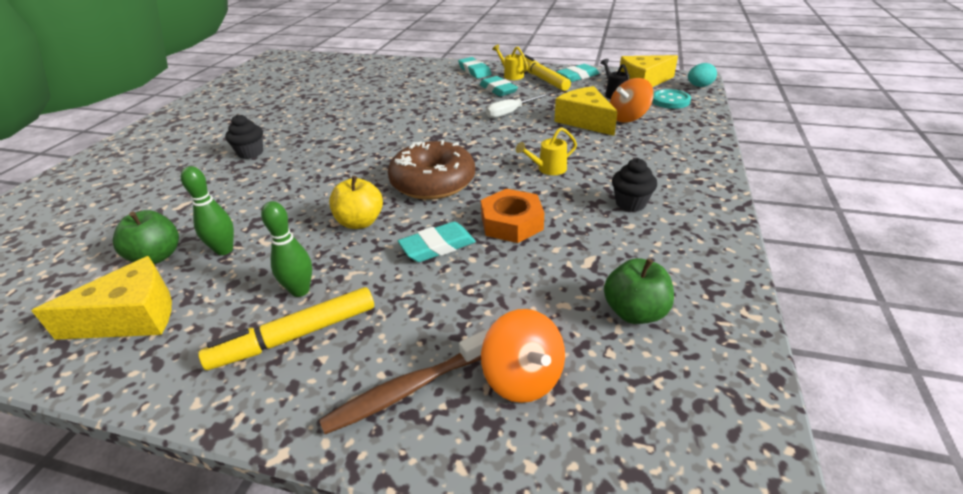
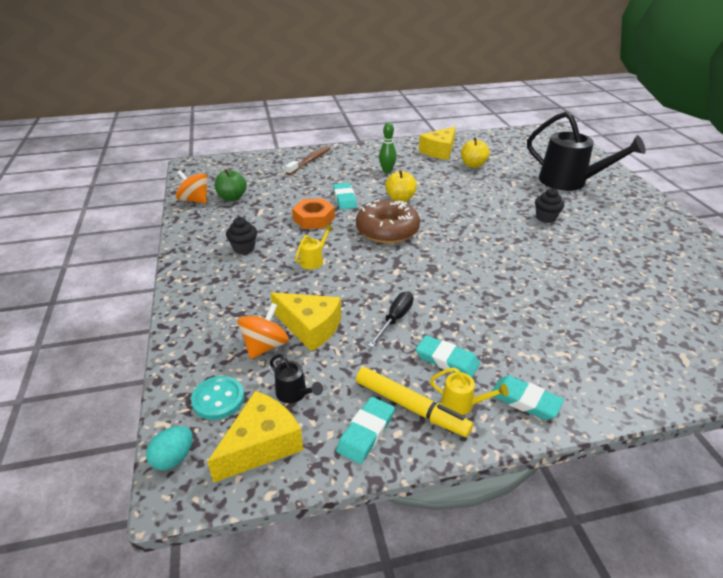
camera: 150 degrees right, 0 degrees up
(123, 186) = (570, 182): none -> black watering can
(157, 256) = (473, 165): green apple -> yellow apple
(224, 250) = (447, 173): green bowling pin -> none
(295, 336) = (368, 161): yellow marker -> none
(437, 246) = (344, 199): turquoise eraser -> turquoise eraser turned 45 degrees counterclockwise
(511, 112) = (395, 319): white screwdriver -> black screwdriver
(523, 378) = (271, 171): orange spinning top -> orange spinning top (195, 200)

